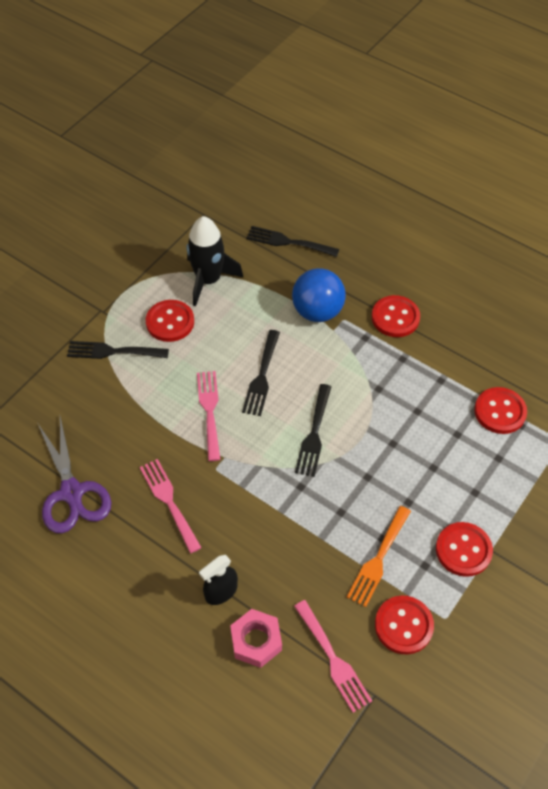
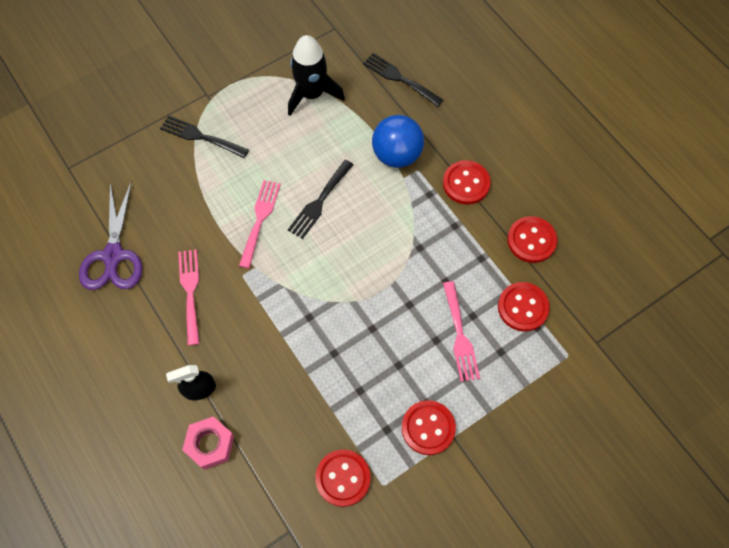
camera: 20 degrees right, 10 degrees up
(170, 322) = (261, 124): red button -> red button (531, 240)
(314, 434) = (342, 272): black fork -> none
(333, 659) = (268, 485): pink fork -> pink fork (460, 335)
(378, 559) = (348, 409): orange fork -> none

